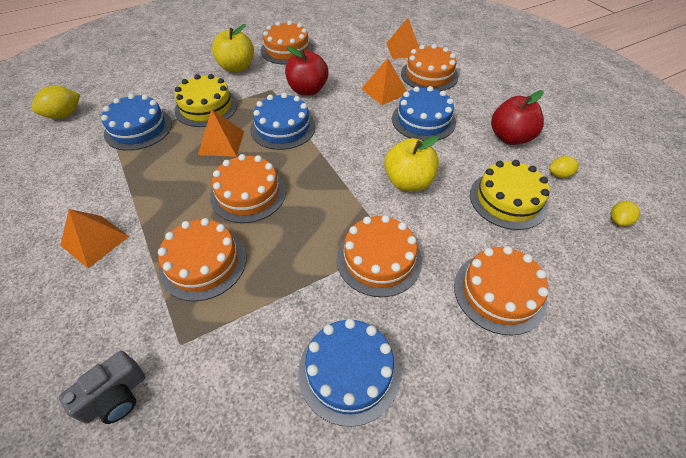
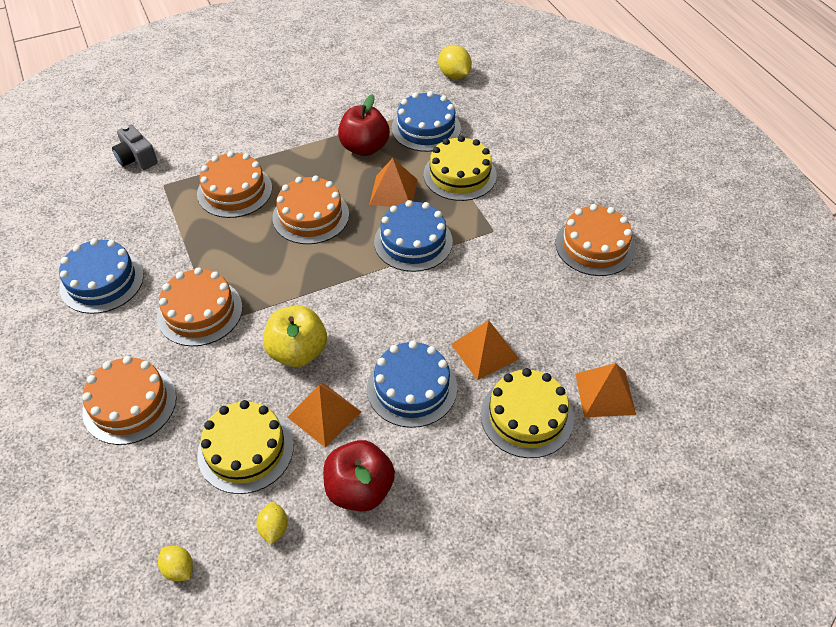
camera: 95 degrees right, 0 degrees up
(94, 241) = (278, 125): orange pyramid -> orange pyramid (324, 414)
(237, 68) = (545, 196): yellow apple -> none
(307, 90) = (490, 266): red apple -> red apple (364, 148)
(429, 75) = (526, 416): orange cake -> yellow cake

